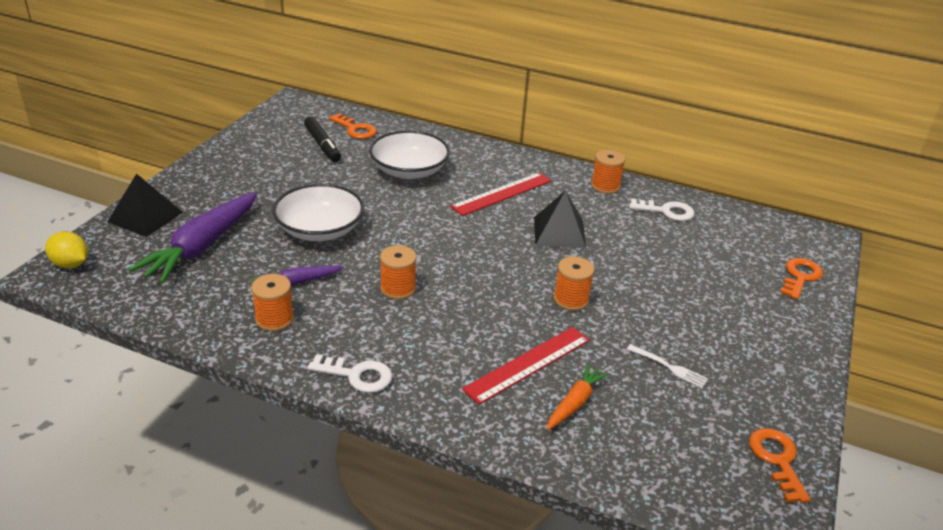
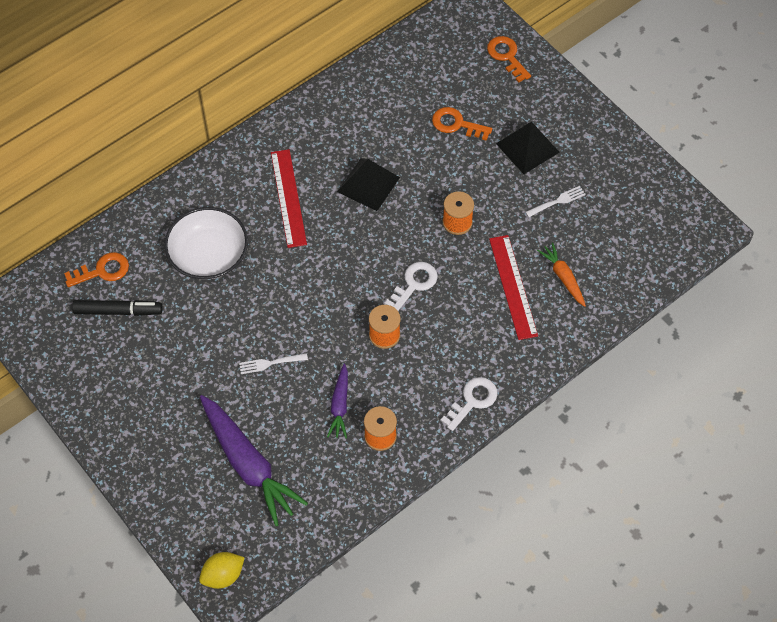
camera: 60 degrees left, 25 degrees up
(145, 217) = (173, 500): black pyramid -> black pyramid (527, 147)
(320, 229) = (270, 363): white bowl -> white fork
(605, 186) = (319, 113): orange spool -> none
(666, 211) = (380, 90): white key -> white key (414, 284)
(777, 460) = (661, 193): orange key -> orange key (456, 124)

